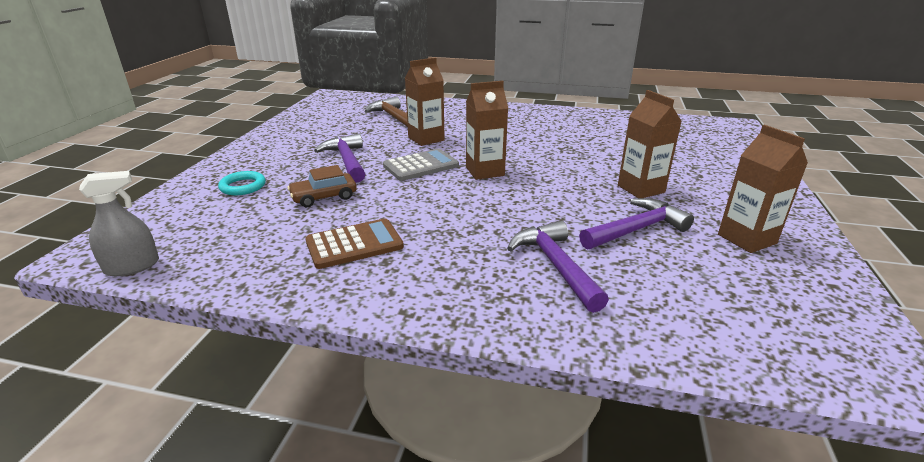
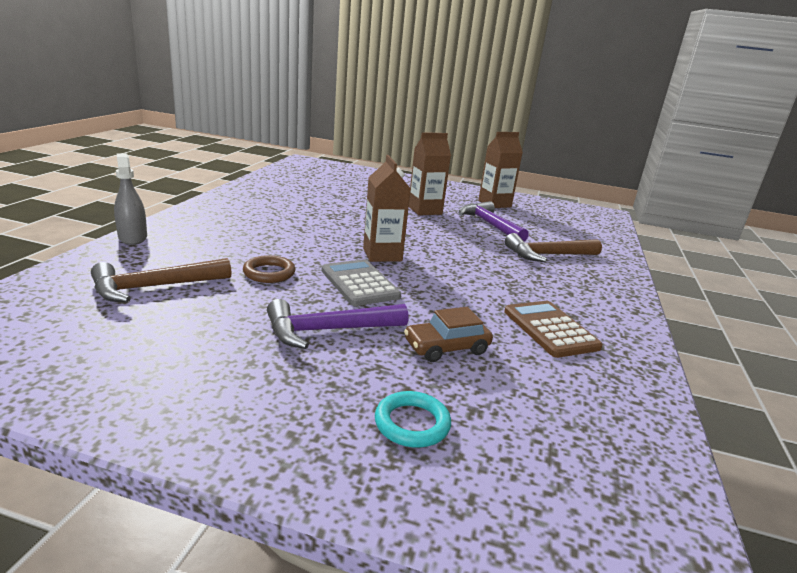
camera: 90 degrees left, 5 degrees down
(132, 266) = (674, 498): grey spray bottle -> grey spray bottle (132, 238)
(324, 197) = (446, 347): brown car -> brown car turned 90 degrees clockwise
(426, 139) = (269, 273): brown carton -> brown ring
(555, 265) = (548, 255): purple hammer -> brown hammer

